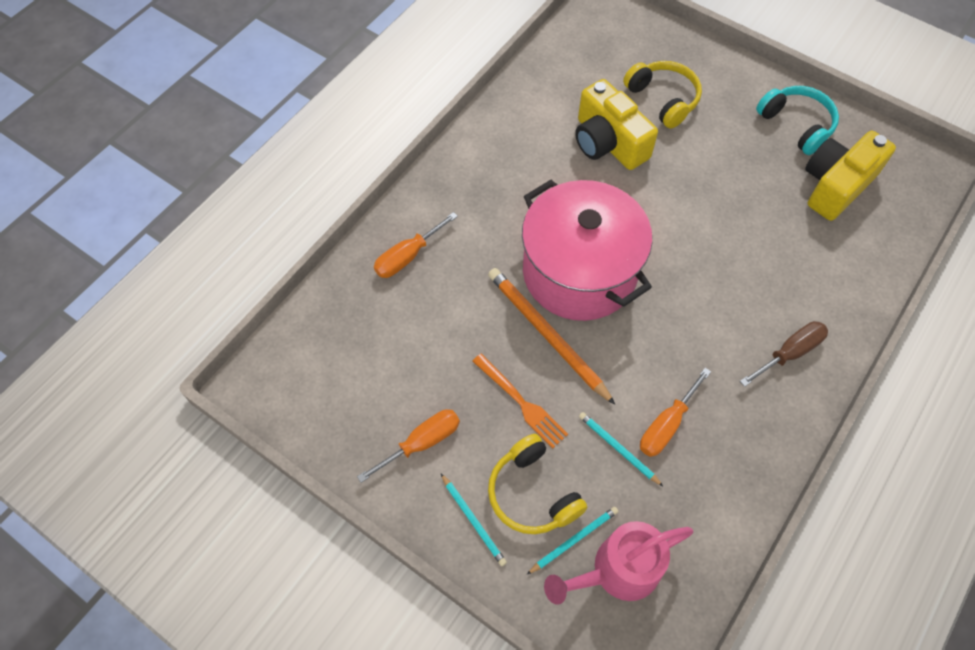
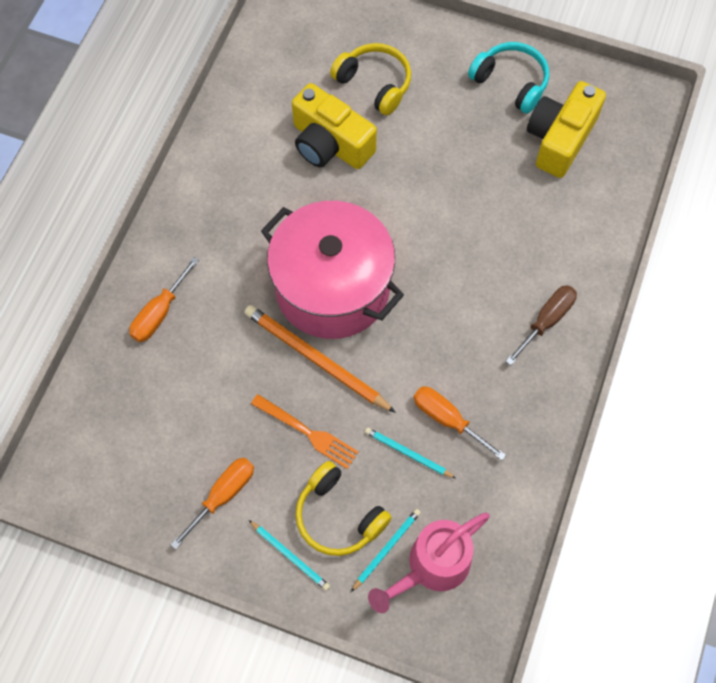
camera: 15 degrees left, 5 degrees up
(666, 425) = (447, 419): orange screwdriver -> orange screwdriver turned 105 degrees clockwise

